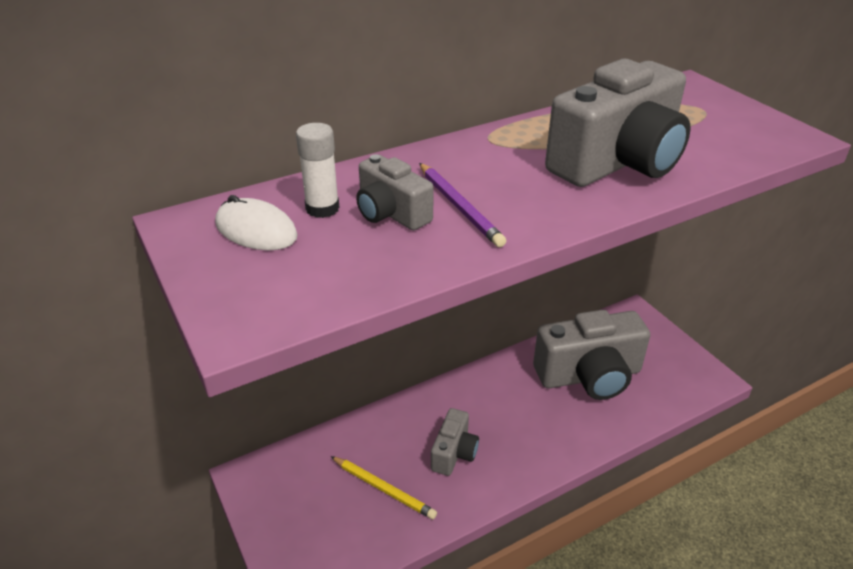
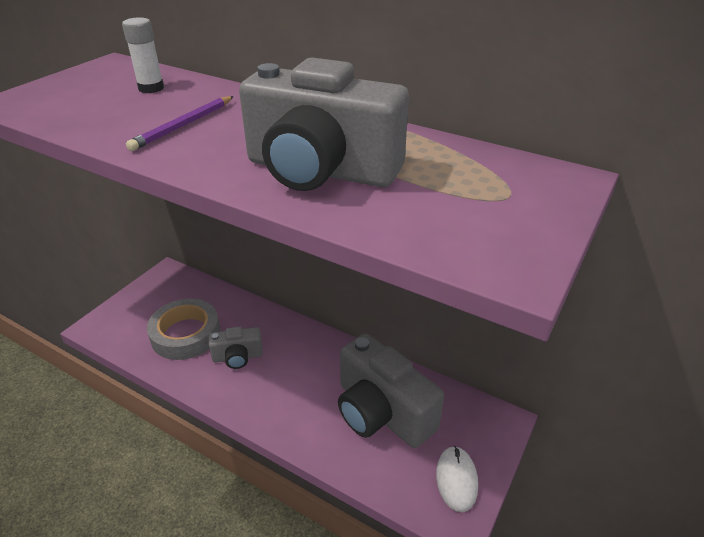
camera: 60 degrees right, 0 degrees up
(256, 230) = (112, 79): white mouse -> white mouse (456, 479)
(383, 489) = (185, 334): yellow pencil -> grey tape
(391, 213) = (158, 107): grey camera -> none

